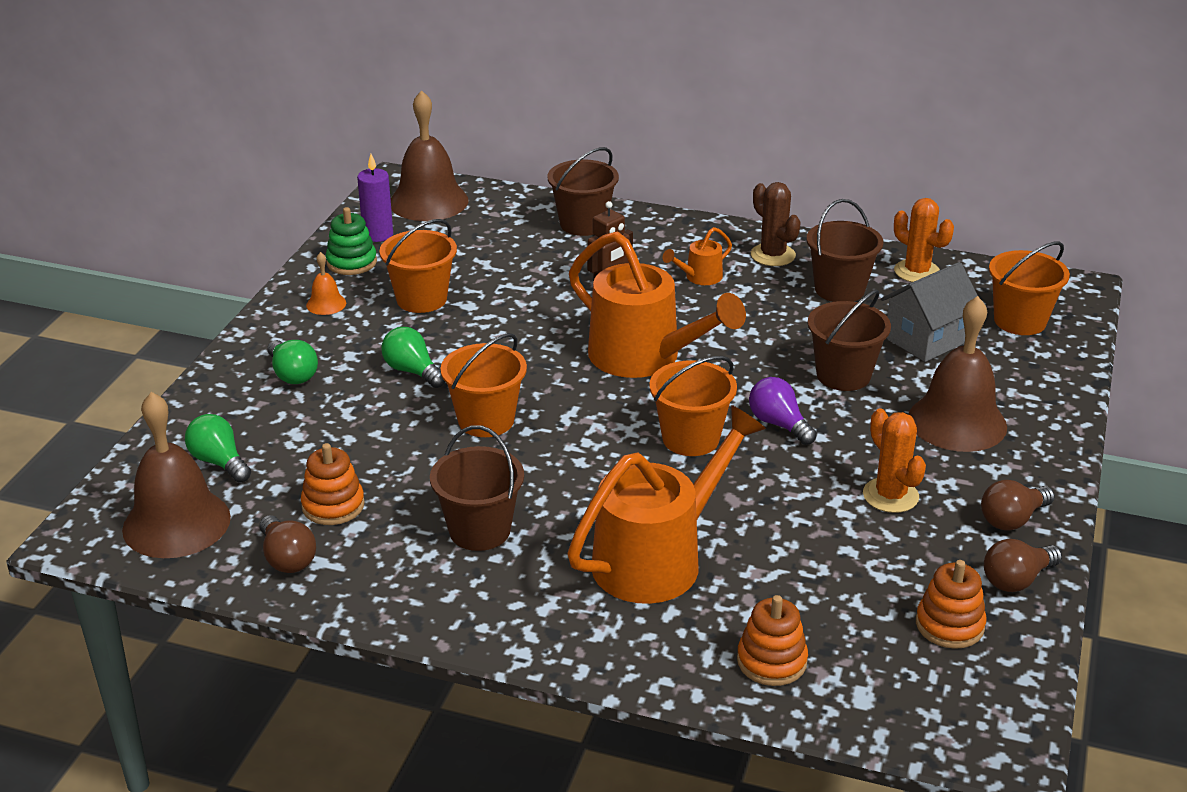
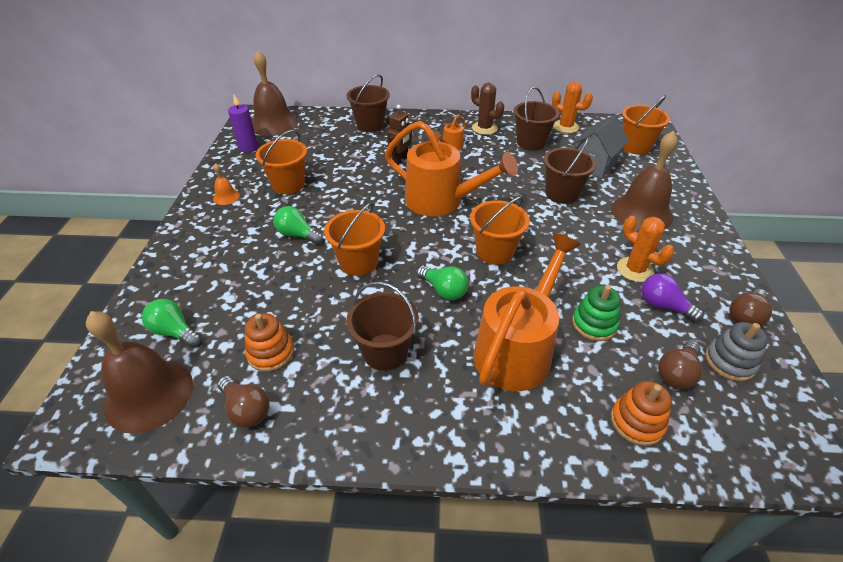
camera: 15 degrees left, 10 degrees up
(292, 374) = (215, 251): green light bulb -> green light bulb (443, 290)
(351, 262) = (236, 167): green stacking toy -> green stacking toy (594, 324)
(779, 424) = (542, 232): purple light bulb -> purple light bulb (663, 306)
(949, 625) = (729, 362): orange stacking toy -> grey stacking toy
(1012, 519) = (713, 272): brown light bulb -> brown light bulb (676, 373)

